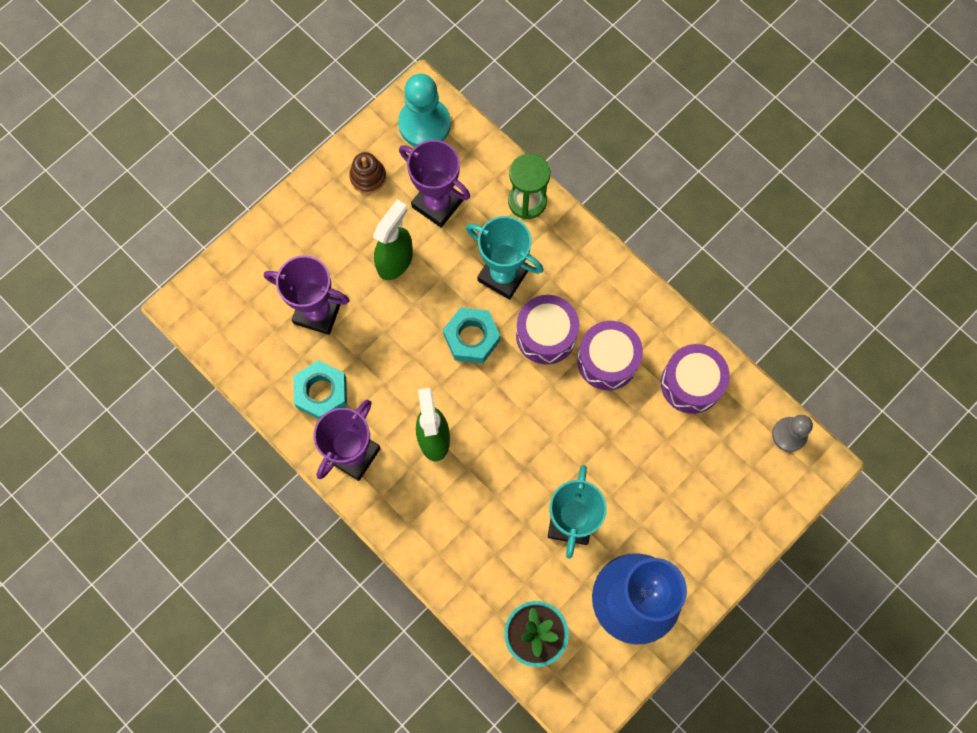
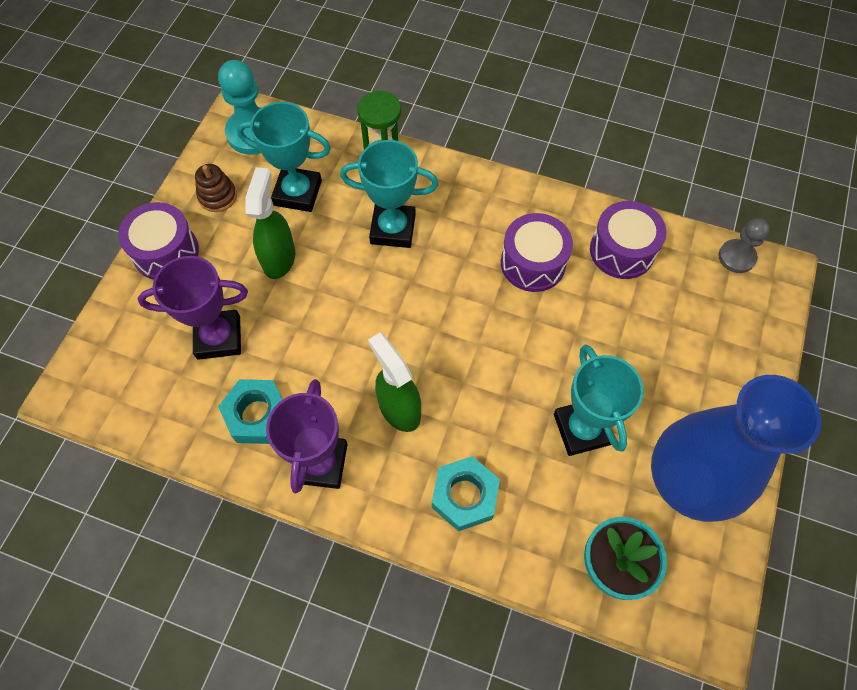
camera: 25 degrees left, 10 degrees down
(437, 203) = (297, 193): purple trophy -> turquoise trophy
(471, 338) = (390, 297): turquoise nut -> turquoise nut (464, 496)
(546, 335) = (462, 264): purple drum -> purple drum (166, 252)

